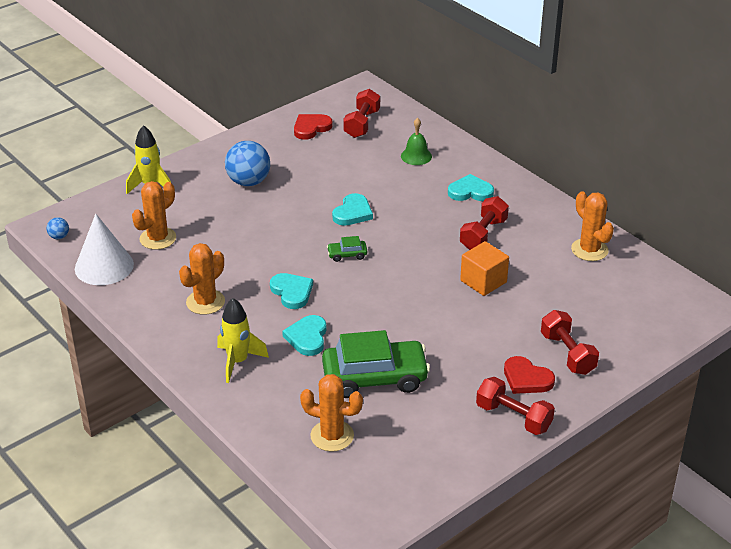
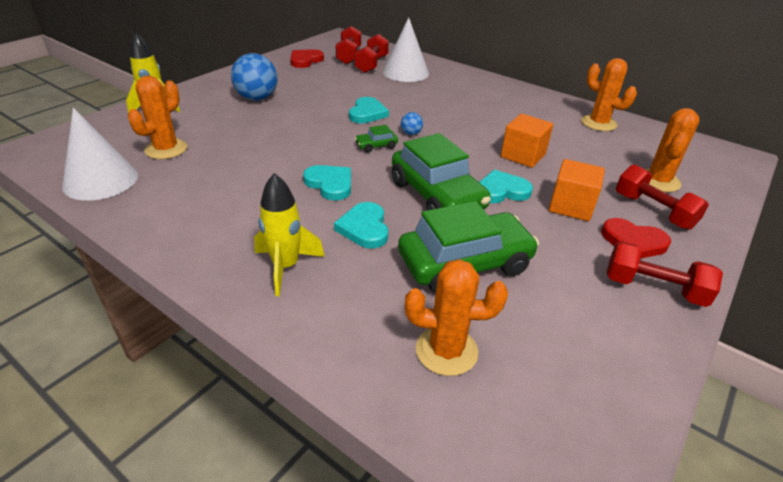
camera: 15 degrees left, 0 degrees up
(59, 237) = (46, 157): blue ball -> blue ball (411, 133)
(205, 302) = (230, 204): orange cactus -> orange cactus (658, 181)
(380, 314) = (437, 195): none -> green car
(416, 156) = (405, 72): green bell -> white cone
(470, 191) = (466, 91): turquoise heart -> turquoise heart (501, 191)
(483, 234) = (497, 120): red dumbbell -> red dumbbell (371, 64)
(495, 339) = (571, 206): none -> orange cube

